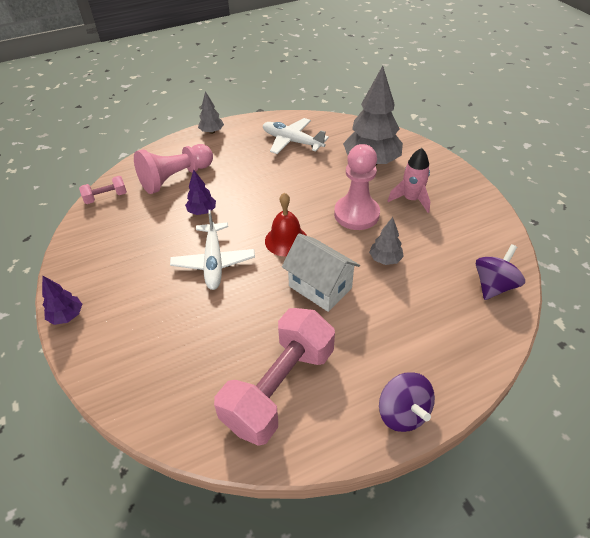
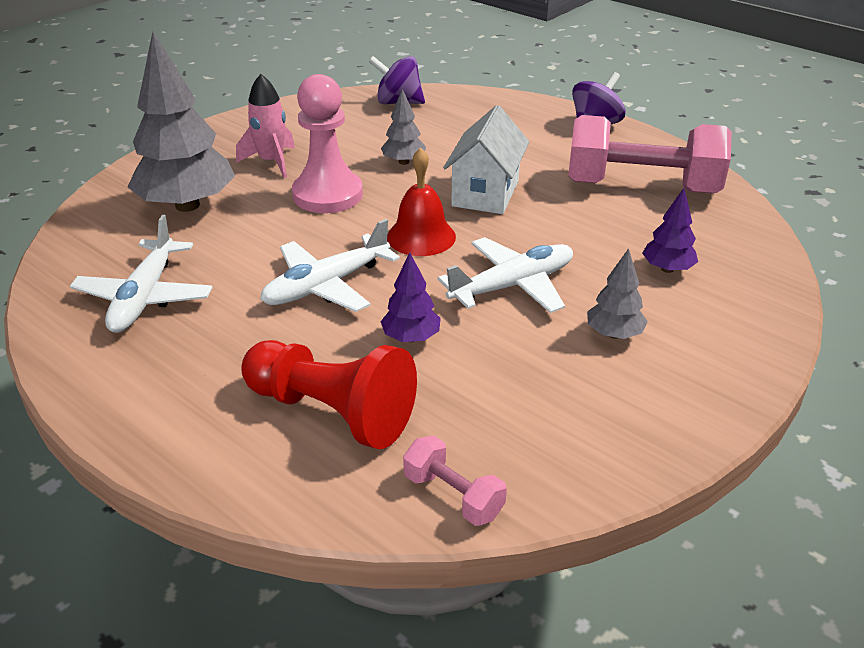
camera: 115 degrees left, 10 degrees down
(67, 316) = (738, 388): purple tree -> purple tree (667, 269)
(175, 178) = (332, 412): pink pawn -> red pawn
(212, 132) = (130, 424): grey tree -> grey tree (614, 334)
(263, 194) = (326, 286): none -> white plane

